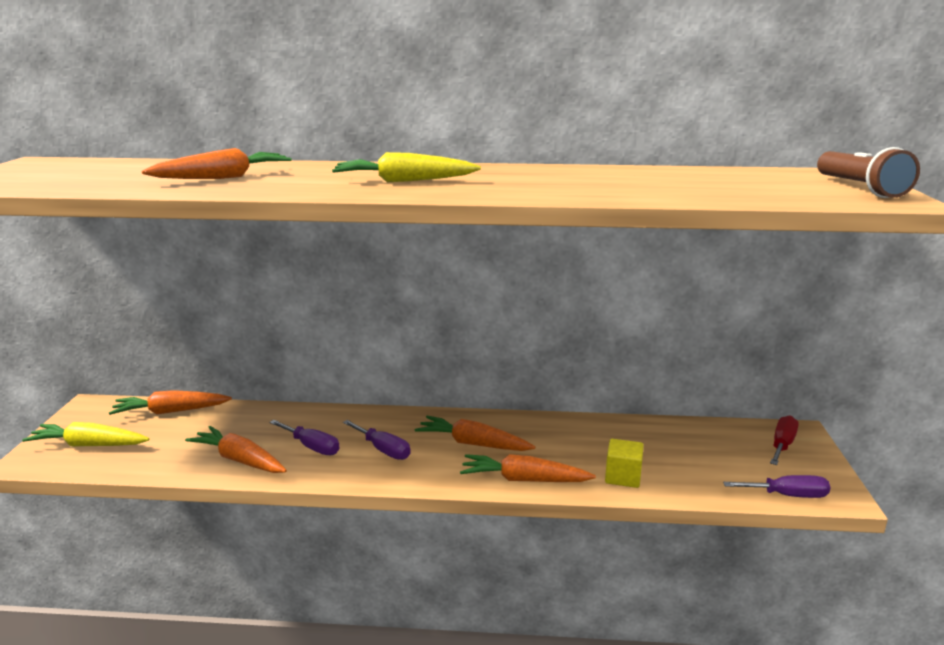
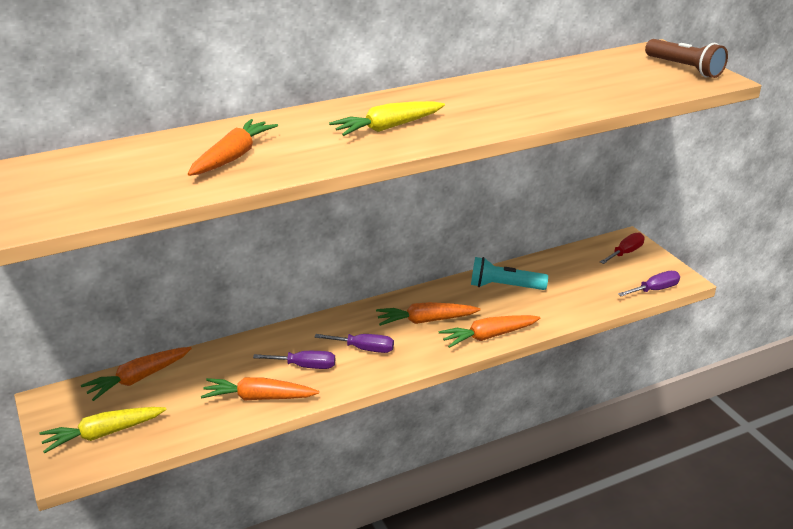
camera: 30 degrees left, 10 degrees up
(594, 437) = (504, 286): none -> turquoise flashlight
(623, 477) = (549, 311): yellow cube -> none
(782, 445) = (625, 253): red screwdriver -> red screwdriver turned 45 degrees clockwise

